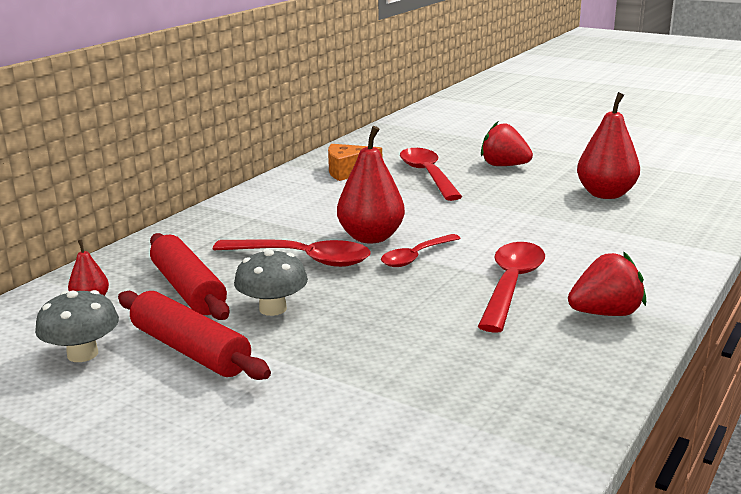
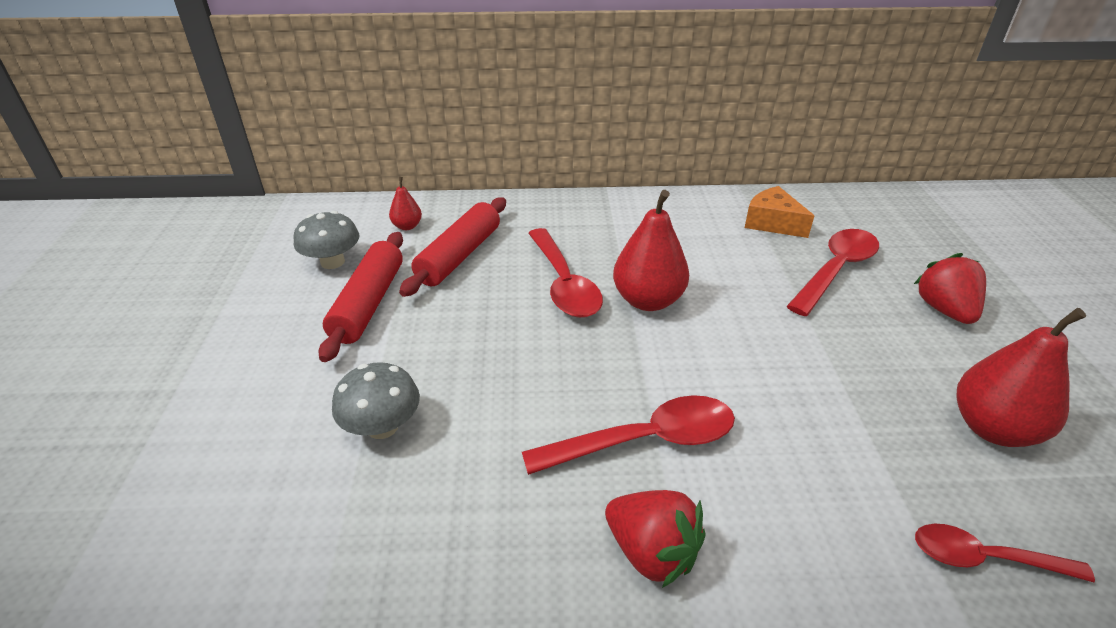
camera: 55 degrees right, 15 degrees up
(273, 309) = (462, 311): grey mushroom -> grey mushroom (382, 427)
(416, 257) = (638, 346): red spoon -> red spoon (984, 558)

